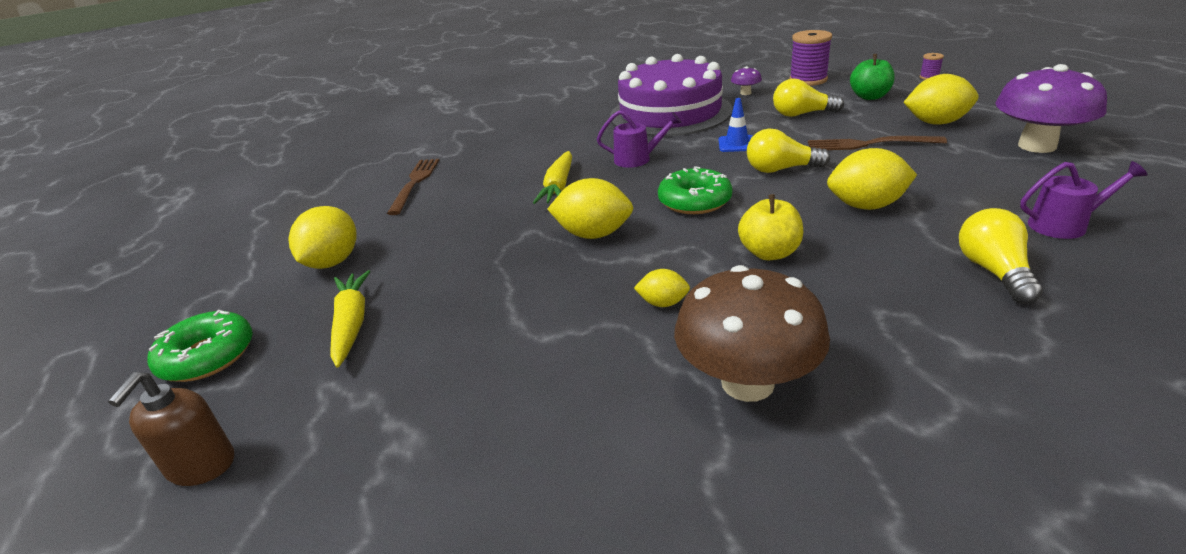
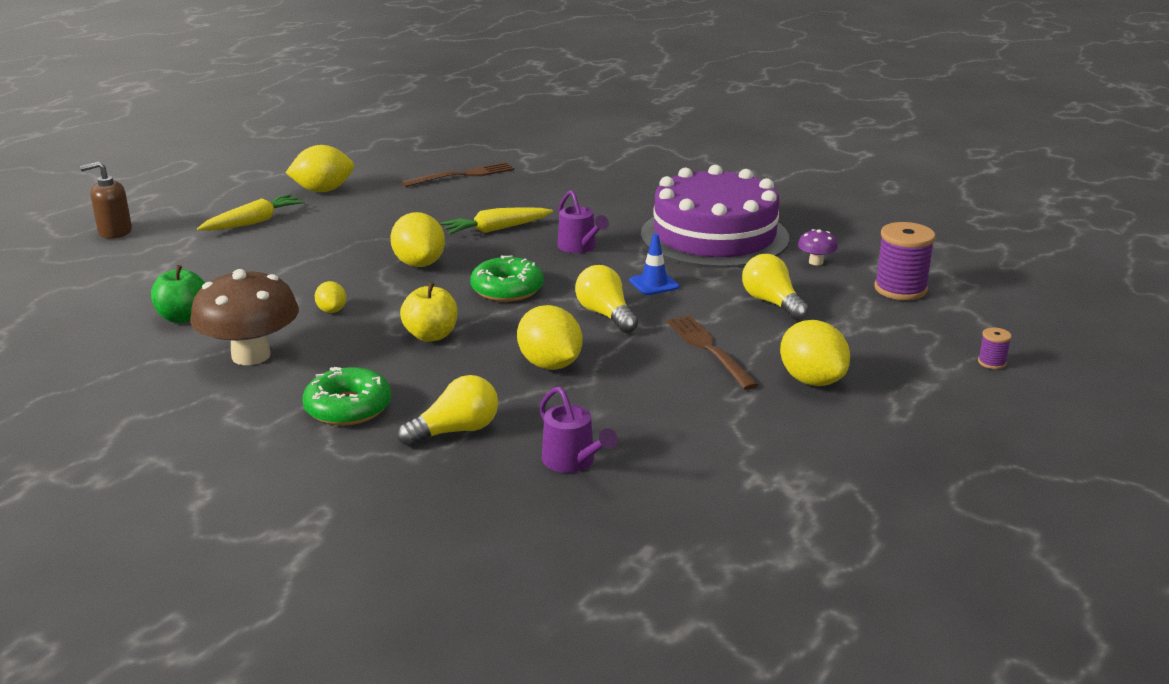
camera: 55 degrees right, 5 degrees down
(207, 356) = (201, 196): green donut -> green donut (348, 407)
(870, 97) = (871, 333): green apple -> green apple (183, 317)
(1037, 146) = (783, 443): purple mushroom -> none

